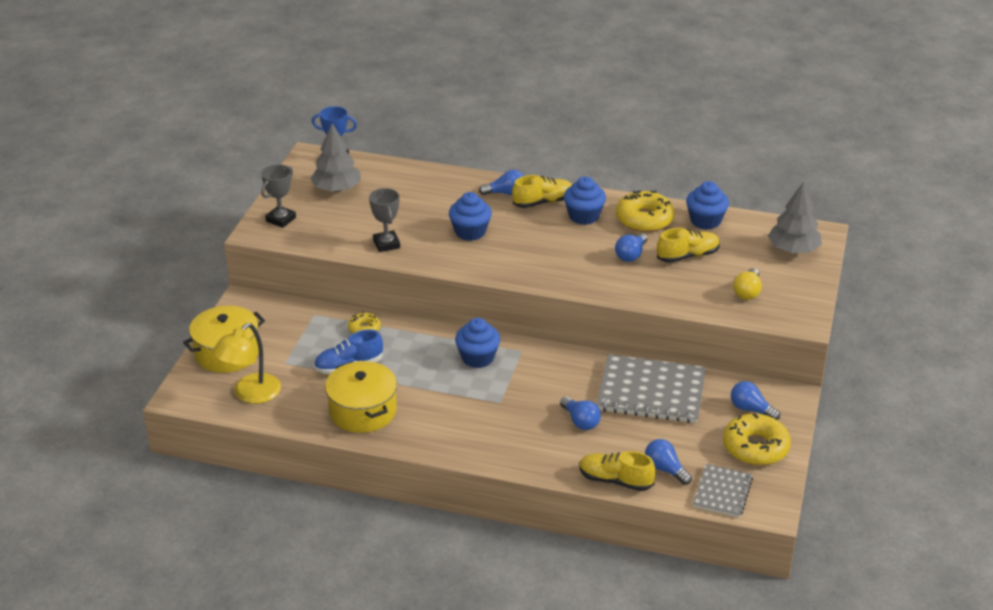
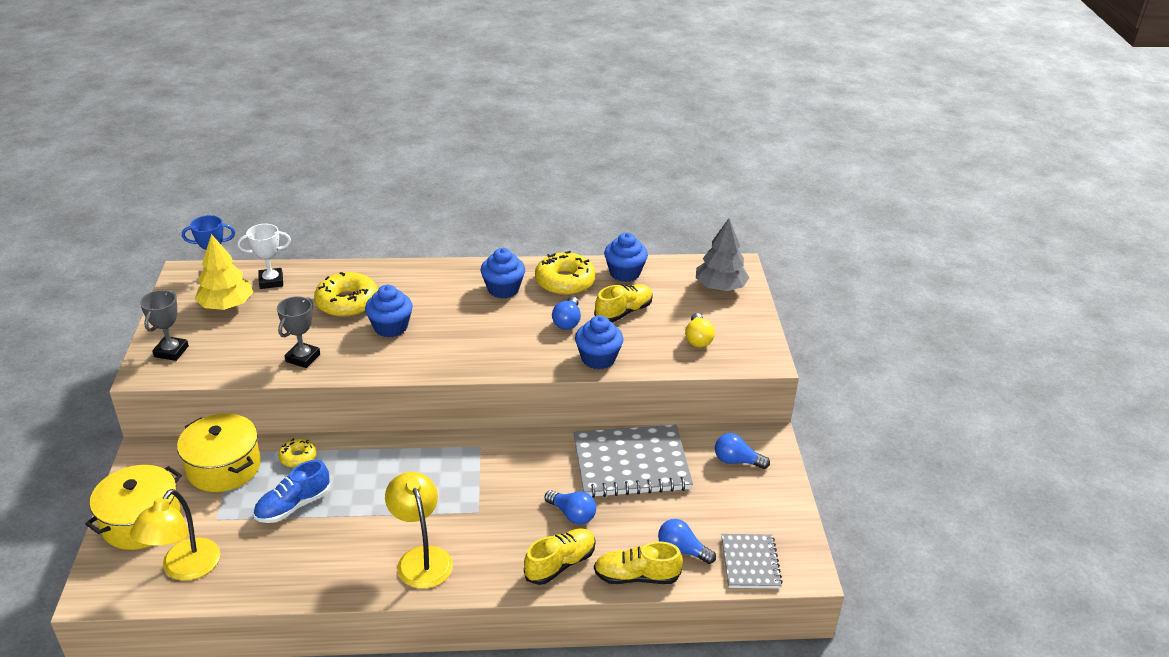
camera: 20 degrees left, 0 degrees up
(337, 189) = (226, 305): grey tree -> yellow tree
(363, 411) = (327, 559): yellow pot -> yellow pot (224, 467)
(380, 174) = (271, 281): none -> white trophy
(386, 244) = (303, 358): grey trophy -> grey trophy turned 60 degrees clockwise
(439, 427) = (421, 558): none -> yellow lamp
(477, 358) = (435, 465): blue cupcake -> blue cupcake (598, 358)
(506, 193) = (413, 279): blue light bulb -> none
(543, 202) = (456, 282): yellow shoe -> yellow shoe (560, 564)
(755, 447) = (759, 502): yellow donut -> yellow donut (347, 303)

